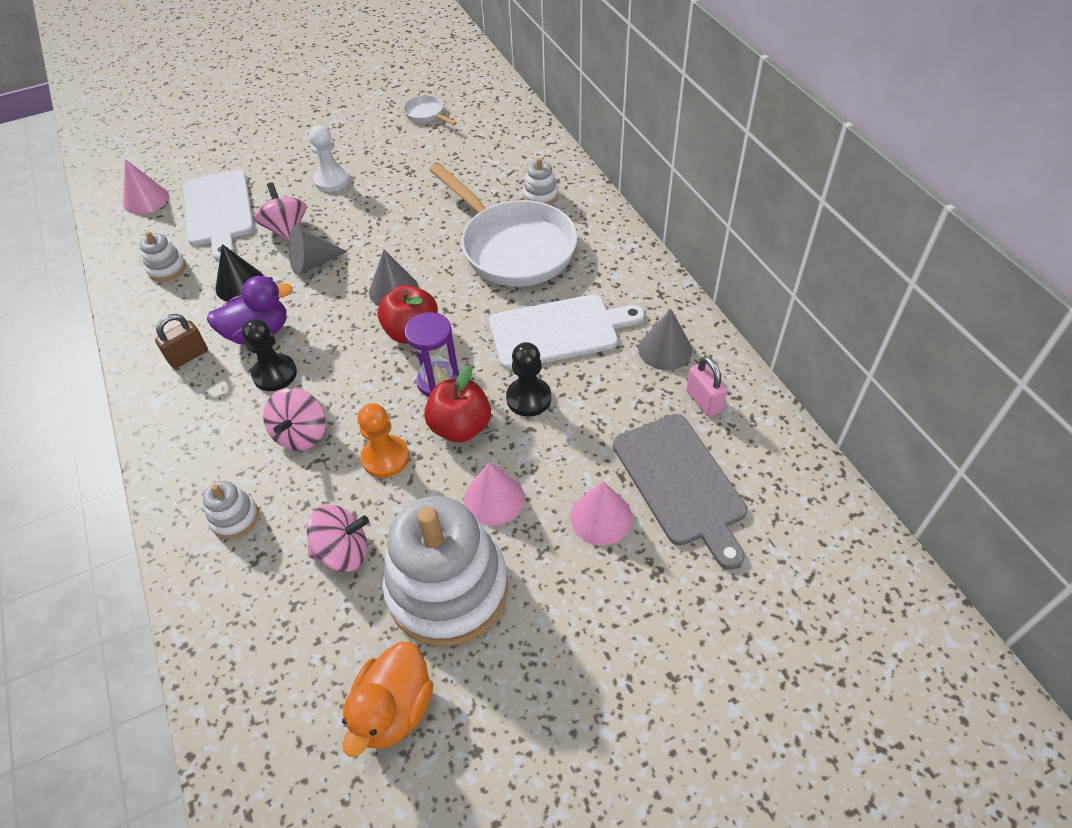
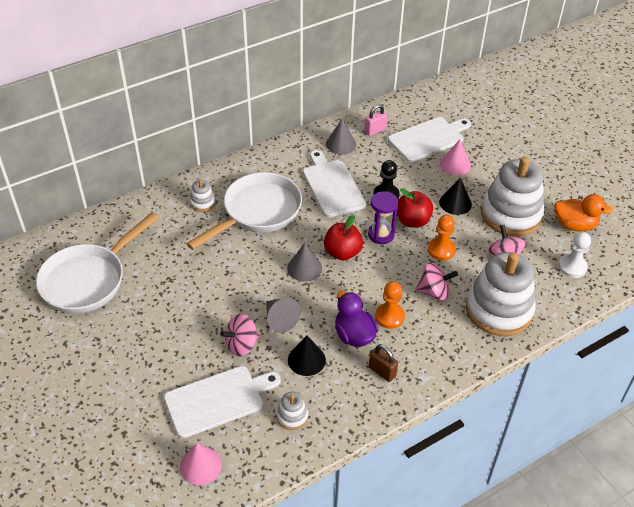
camera: 100 degrees left, 5 degrees down
(234, 518) = (499, 310): white stacking toy -> white stacking toy, size x2.35
(275, 374) = (389, 316): black pawn -> orange pawn
(332, 180) = (178, 328): white pawn -> white pawn (572, 267)
(426, 114) = (88, 280): white pan -> white pan, size x2.41
(494, 498) = (455, 203): pink cone -> black cone
(681, 483) = (428, 138): grey cutting board -> white cutting board

